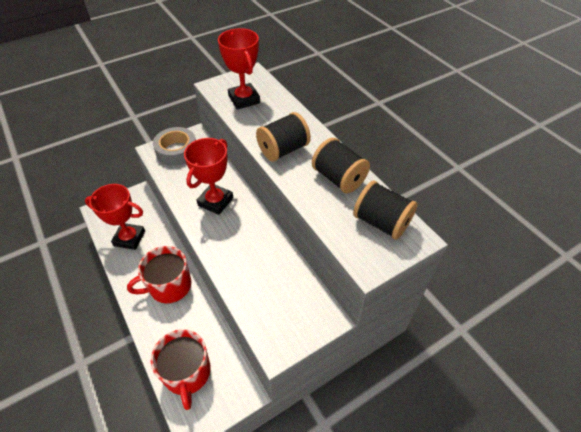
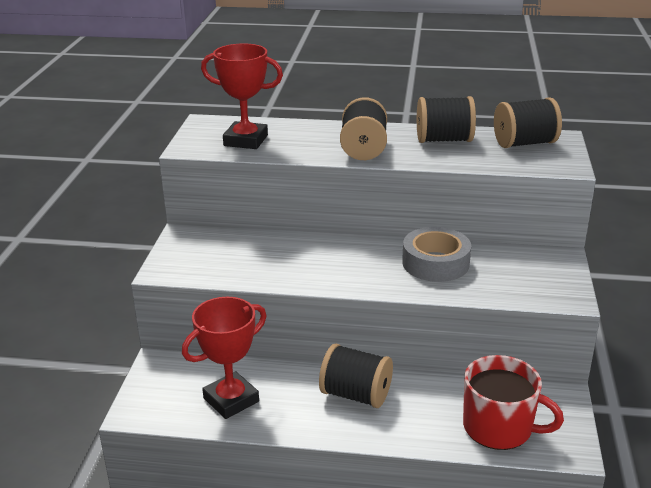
camera: 50 degrees left, 20 degrees down
(169, 286) = (356, 395): red mug -> black spool
(177, 151) = (193, 255): grey tape -> grey tape (435, 263)
(215, 201) = (322, 260): red trophy -> none

